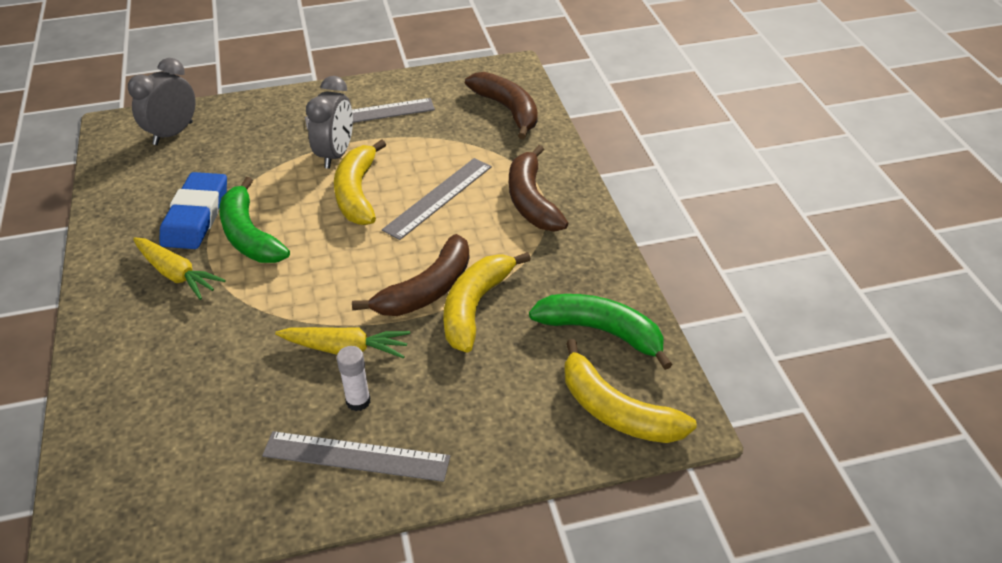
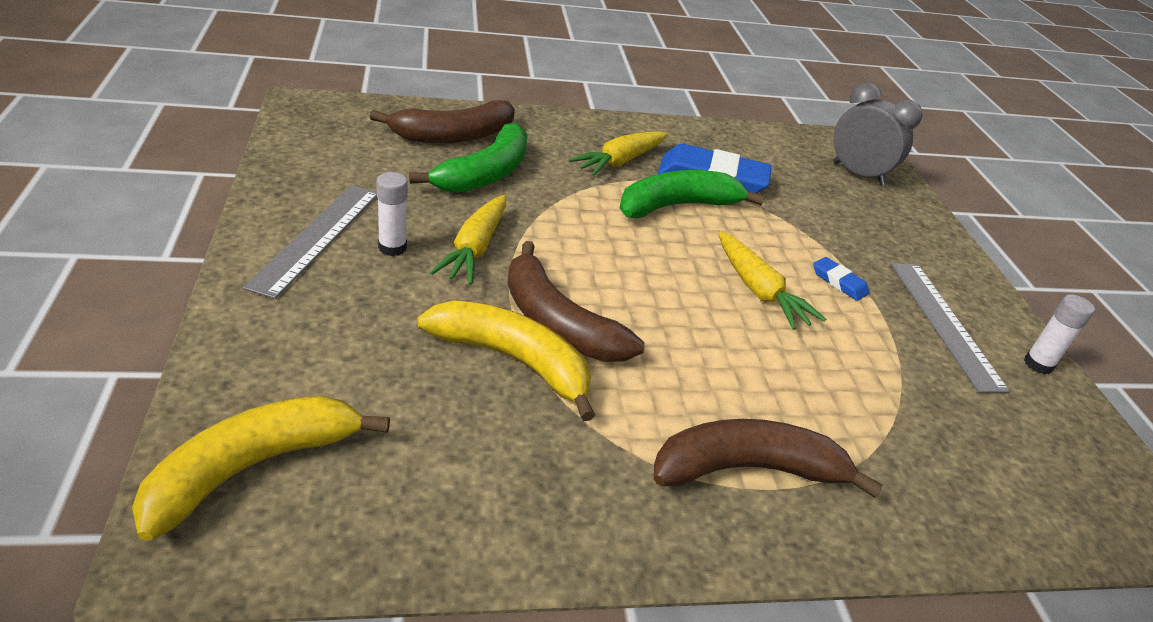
camera: 90 degrees right, 5 degrees down
(336, 155) = (839, 282): grey clock -> blue eraser
(357, 193) = (758, 290): yellow banana -> yellow carrot
(400, 84) = (1038, 364): none -> white glue stick
(438, 198) = (751, 363): grey ruler -> none
(508, 110) = (1010, 489): brown banana -> brown banana (453, 135)
(602, 332) = (416, 490): green banana -> green banana (484, 174)

